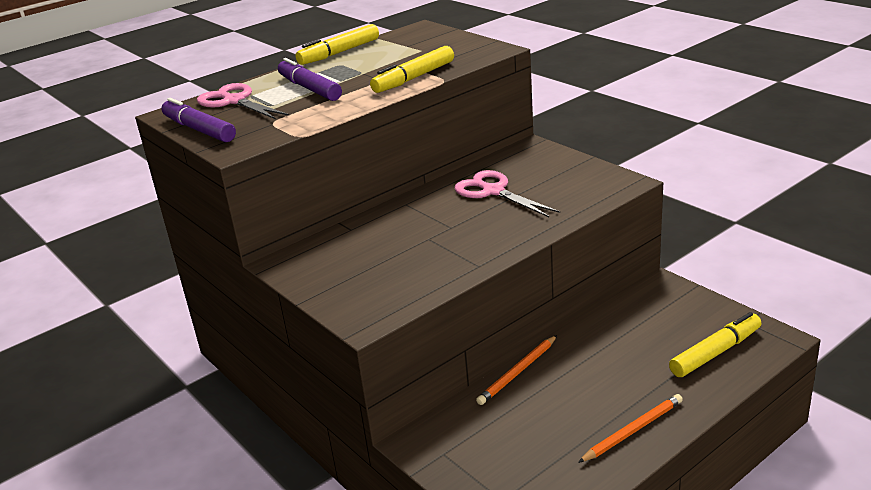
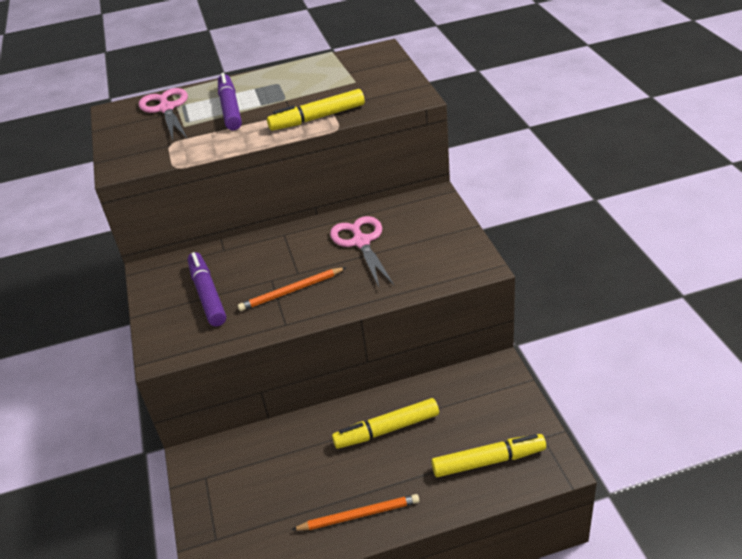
camera: 25 degrees right, 10 degrees up
(199, 130) = (116, 136): purple marker -> purple marker (207, 294)
(339, 53) = (290, 67): yellow marker -> yellow marker (387, 430)
(518, 372) = (313, 419): orange pencil -> orange pencil (291, 291)

